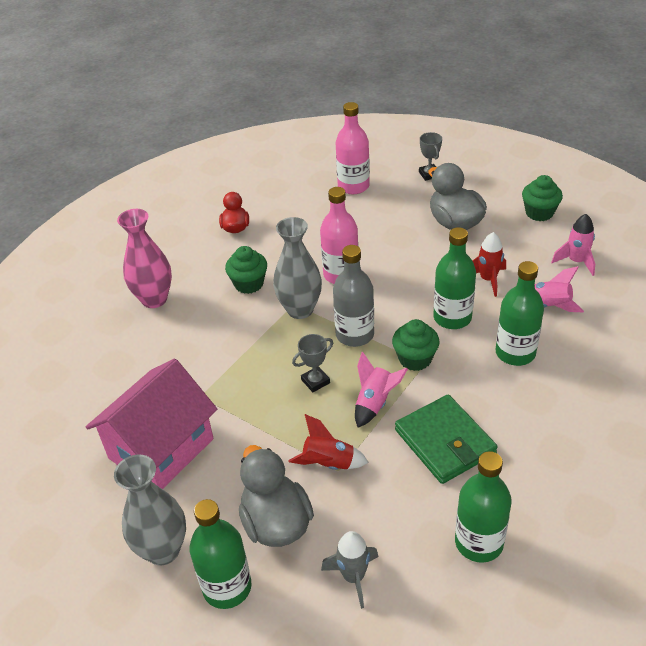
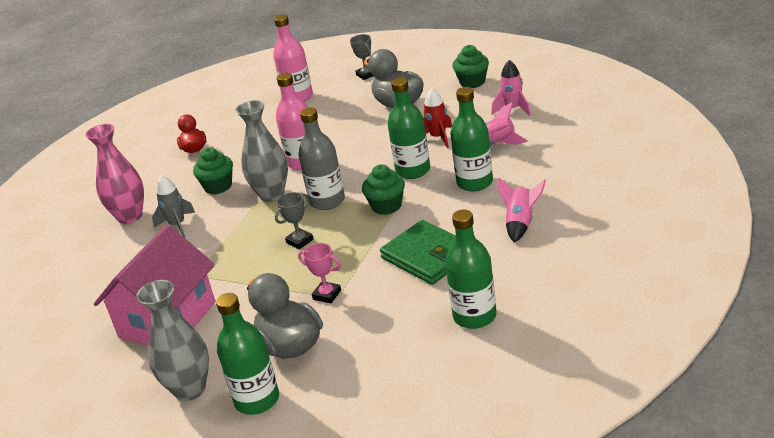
camera: 10 degrees left, 10 degrees down
(328, 464) = (327, 295): red rocket -> pink trophy
(353, 577) = (370, 365): grey rocket -> grey rocket (177, 225)
(375, 403) = (358, 244): pink rocket -> pink rocket (521, 223)

